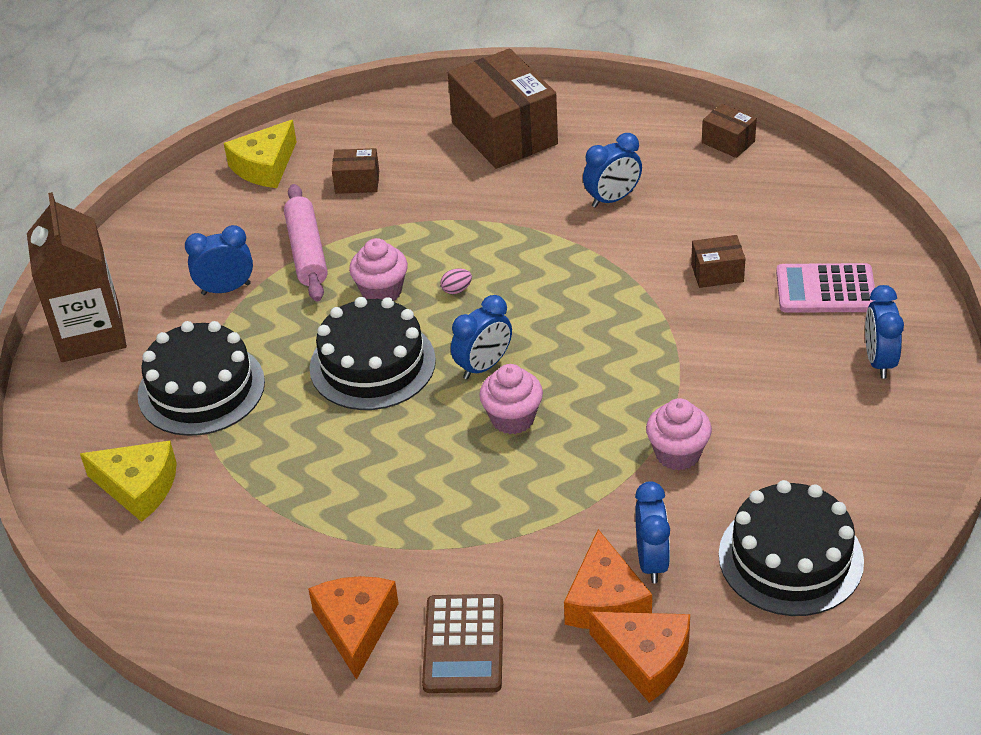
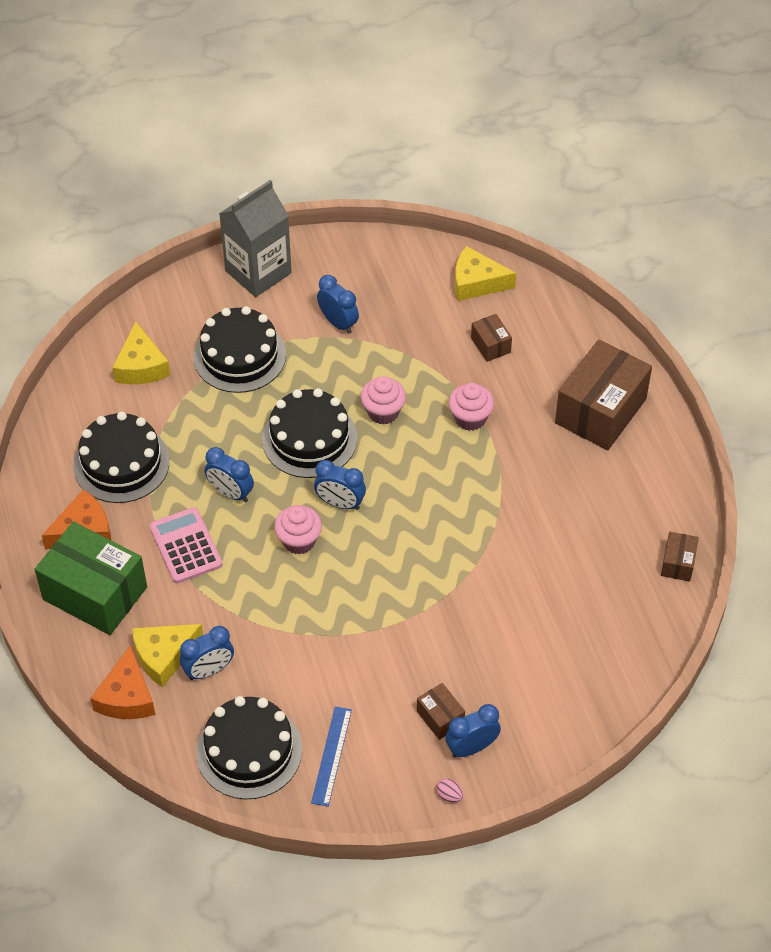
camera: 60 degrees right, 10 degrees up
(90, 334) = (258, 272): brown carton -> grey carton
(276, 554) = (121, 463): none -> black cake
(307, 251) = (400, 350): pink rolling pin -> none
(456, 290) = (408, 455): pink egg -> pink egg (449, 795)
(463, 644) = (95, 593): brown calculator -> green box
(605, 600) = (164, 656): orange cheese -> yellow cheese
(612, 199) = (562, 511): blue clock -> blue clock (230, 493)
(678, 454) = (313, 651): pink cupcake -> pink cupcake (470, 418)
(717, 273) = (514, 610): brown box -> brown box (440, 717)
(825, 290) = (533, 688): pink calculator -> pink calculator (185, 546)
(834, 483) = (331, 756): none -> blue ruler

